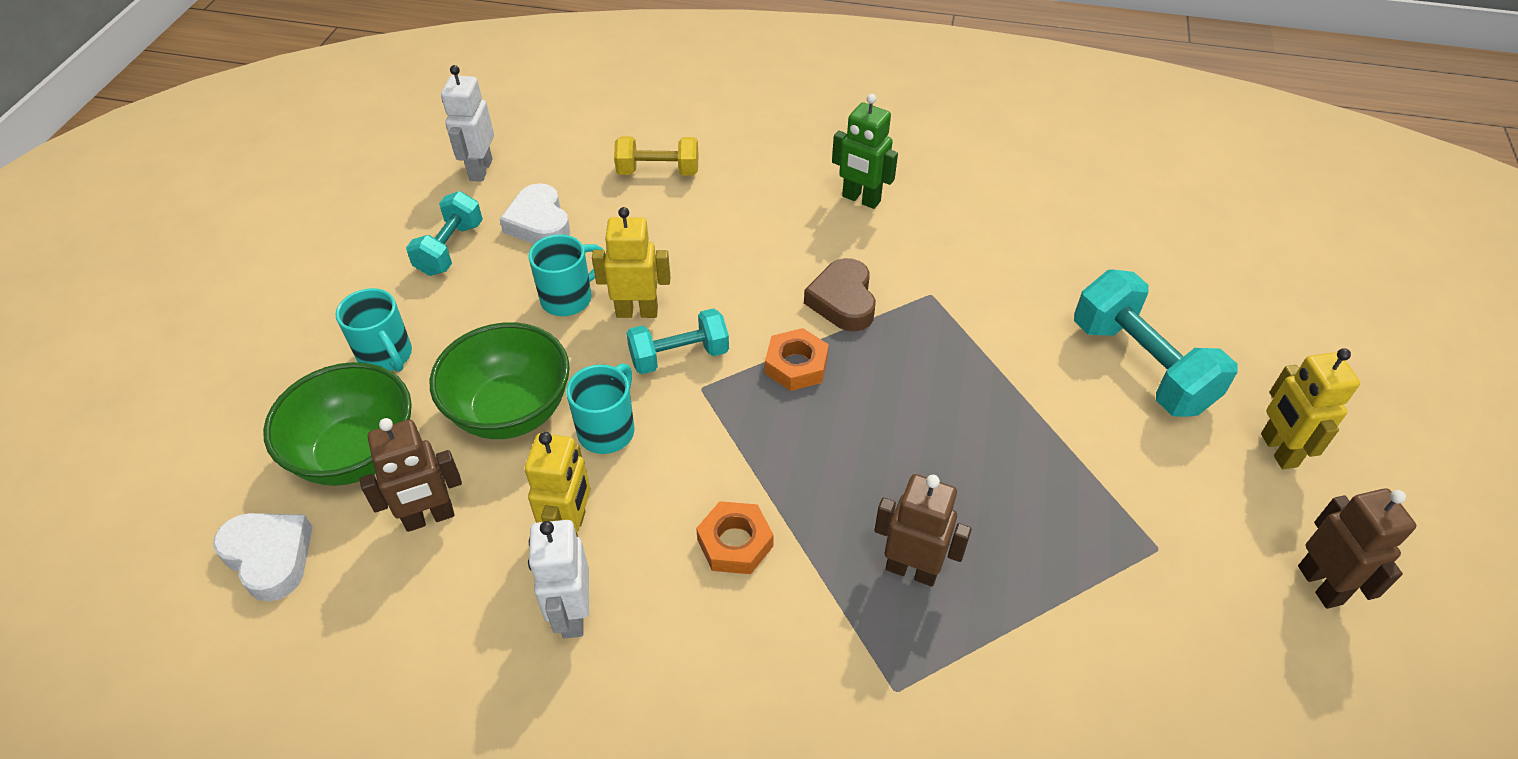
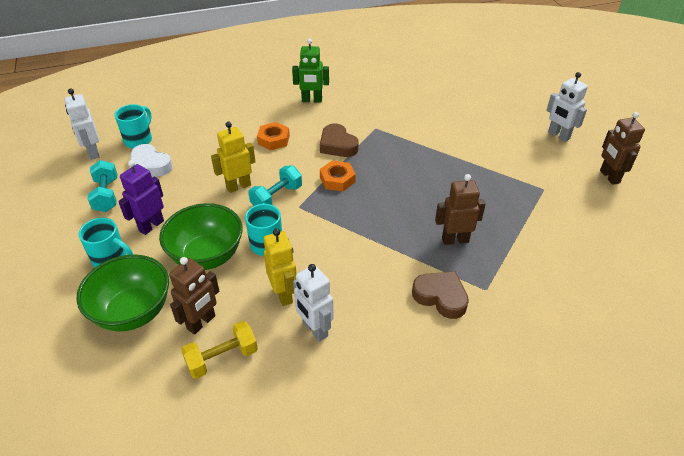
camera: 30 degrees left, 5 degrees down
(269, 557) = (121, 383): white heart -> none
(473, 325) = (151, 226): none -> purple robot
(568, 298) = (196, 194): turquoise mug -> turquoise mug (139, 140)
(658, 171) = (198, 121): yellow dumbbell -> yellow dumbbell (222, 358)
(735, 543) = (368, 264): orange nut -> orange nut (273, 140)
(807, 664) = (441, 297): none -> brown heart
(1140, 366) = (484, 124): turquoise dumbbell -> none
(1278, 450) = (558, 135): yellow robot -> white robot
(1320, 585) = (609, 177): brown robot -> brown robot turned 150 degrees counterclockwise

